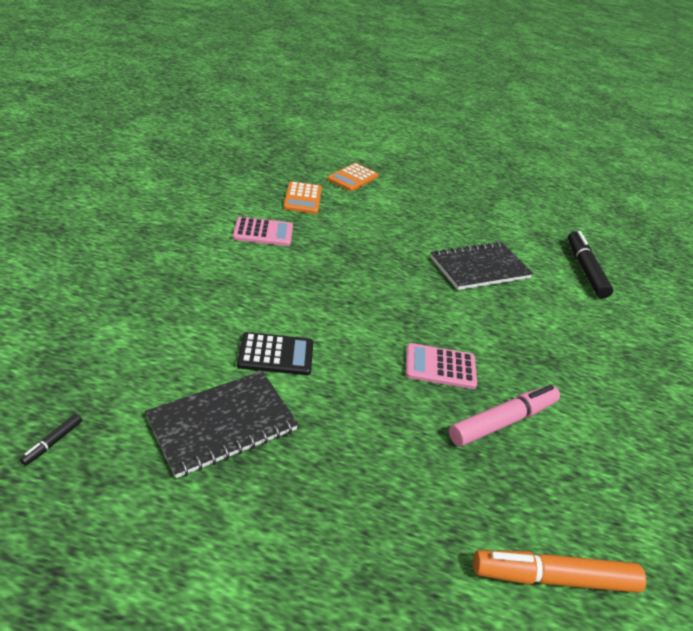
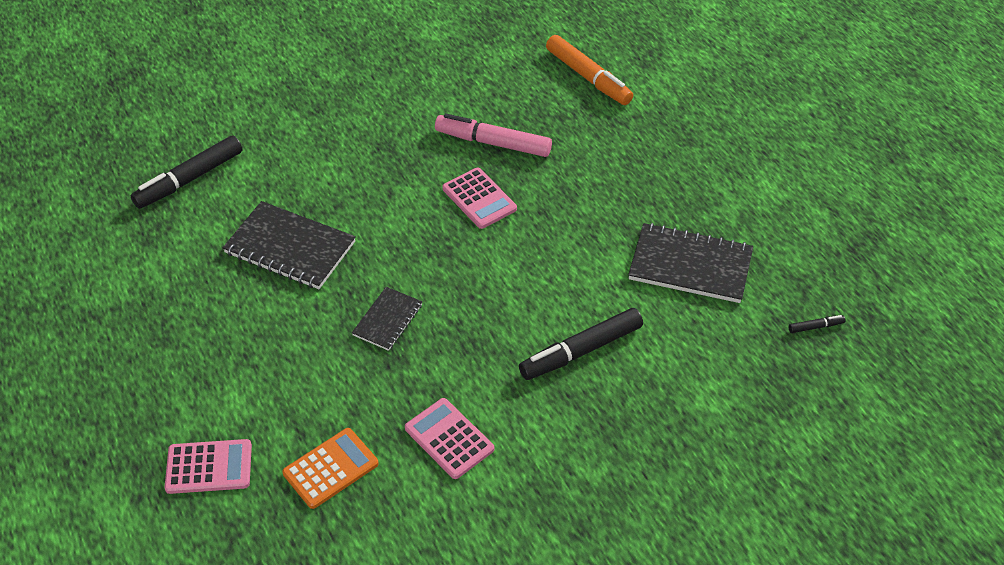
camera: 125 degrees left, 10 degrees up
(240, 311) = (582, 351): none -> black marker
(276, 354) = (596, 291): black calculator -> none
(352, 178) = (209, 467): orange calculator -> pink calculator
(374, 264) = (387, 320): none -> black notebook

